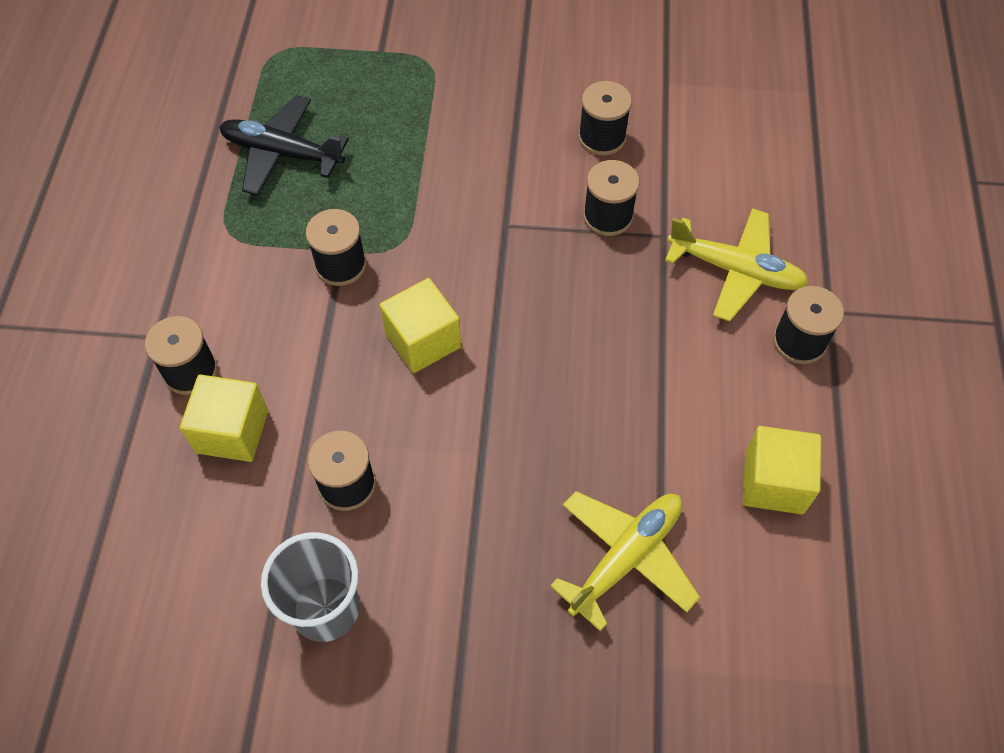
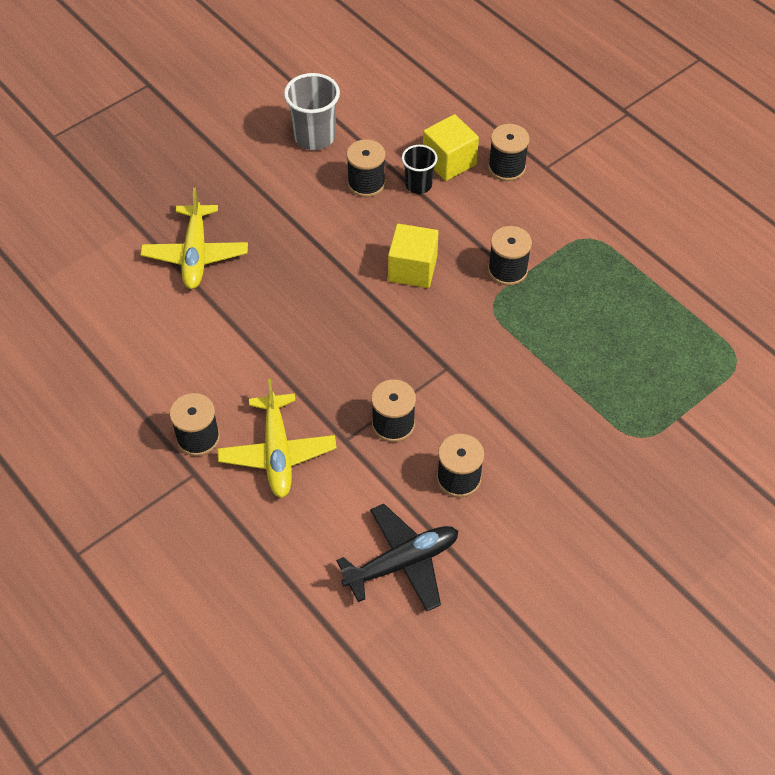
camera: 135 degrees right, 5 degrees down
(282, 153) = (631, 301): black plane -> black plane (402, 563)
(299, 431) = (418, 185): none -> black cup
(735, 271) = (277, 453): yellow plane -> yellow plane turned 75 degrees counterclockwise
(774, 482) = (148, 345): yellow cube -> none

